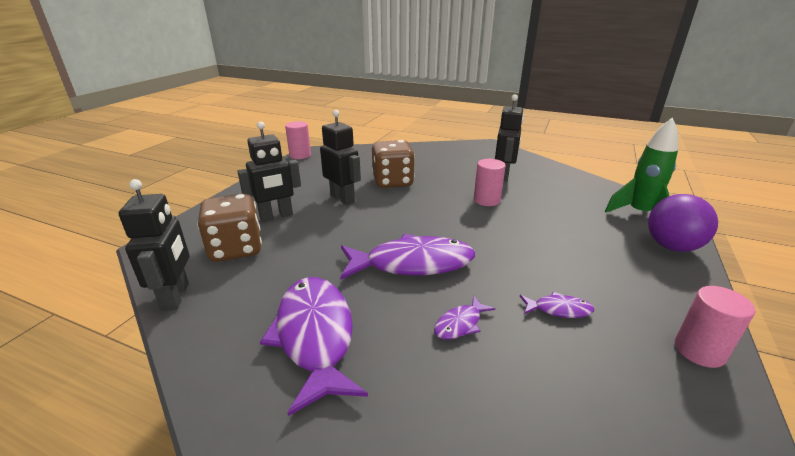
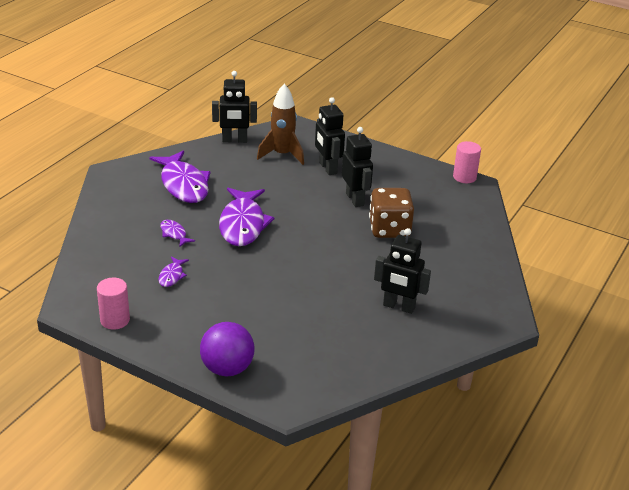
camera: 95 degrees right, 5 degrees up
(236, 249) = (282, 155): brown dice -> brown rocket
(315, 336) = (183, 184): purple fish -> purple fish turned 75 degrees clockwise
(342, 198) = (355, 199): black robot -> black robot turned 75 degrees counterclockwise
(486, 200) = (339, 281): pink cylinder -> none
(639, 213) = (291, 376): green rocket -> none

